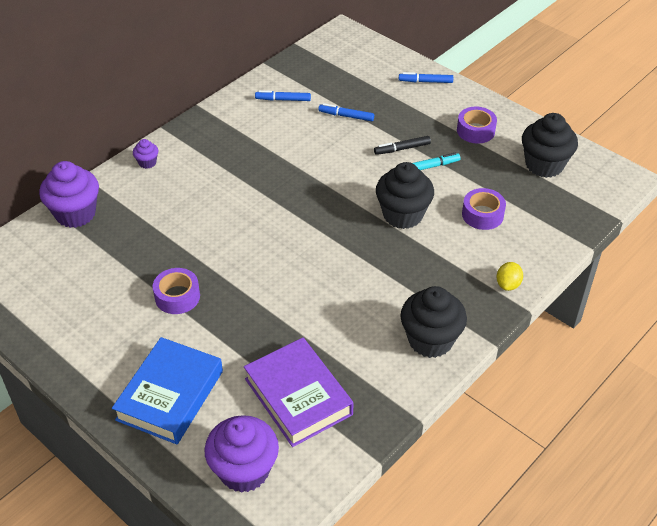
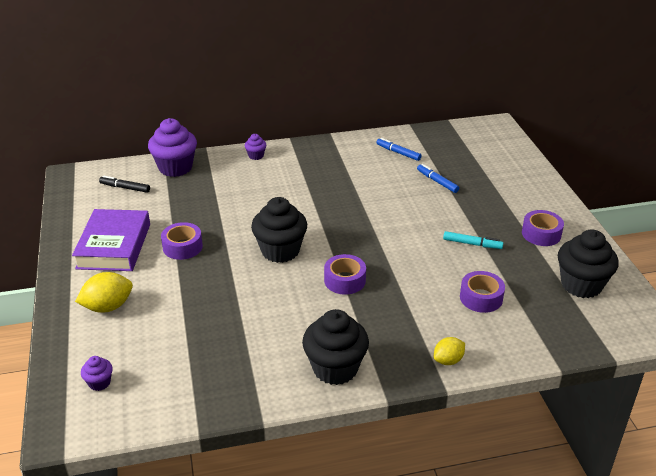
camera: 35 degrees right, 10 degrees down
(170, 395) = (108, 307): blue book -> yellow lemon
(244, 470) = (99, 383): purple cupcake -> purple cupcake, size x0.47
(298, 396) = (191, 354): purple book -> purple book (114, 246)
(360, 255) = (345, 280): none -> purple tape
(402, 149) = (460, 221): black marker -> black marker (125, 188)
(403, 215) = (410, 268): black cupcake -> black cupcake (280, 251)
(425, 81) = (532, 182): blue marker -> none

